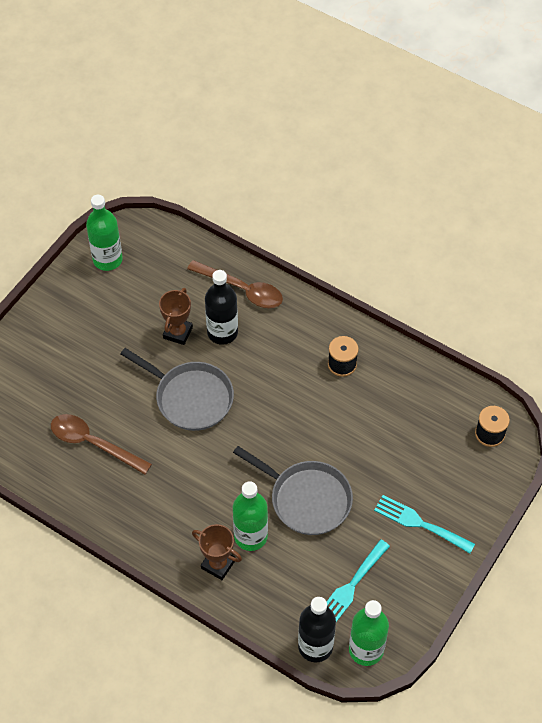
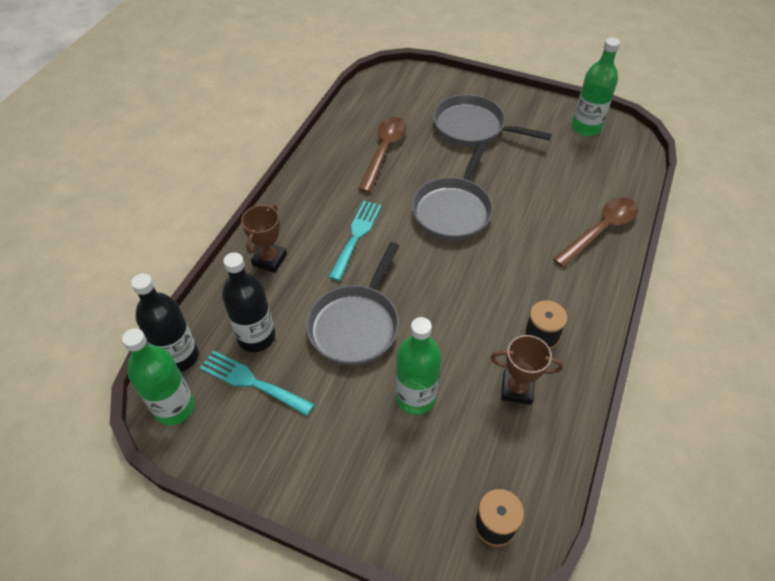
camera: 80 degrees right, 5 degrees down
(79, 356) = (473, 127): none -> grey pan
(178, 333) = (525, 189): brown trophy -> brown trophy (517, 389)
(222, 332) = (539, 223): black bottle -> black bottle (256, 337)
(242, 289) = (600, 230): brown spoon -> brown spoon turned 150 degrees counterclockwise
(250, 536) = (304, 281): green bottle -> green bottle (415, 397)
(419, 523) = (343, 447): turquoise fork -> turquoise fork (356, 236)

